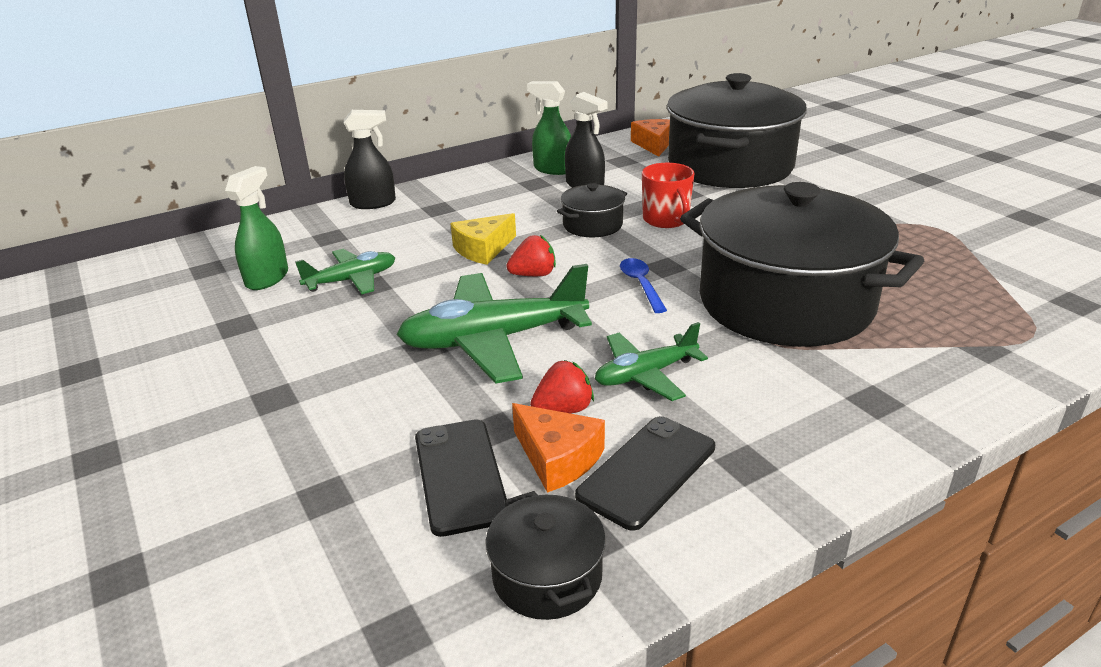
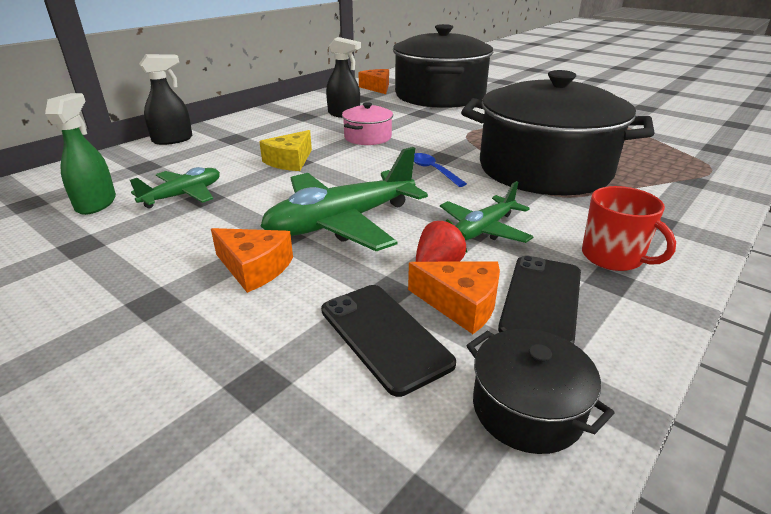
camera: 20 degrees left, 0 degrees up
(379, 378) = (254, 268): none -> orange cheese
(533, 275) = (344, 173): red strawberry -> none
(552, 169) = (312, 107): green spray bottle -> none
(592, 225) = (368, 137): black pot -> pink pot
(666, 220) = (420, 129): red mug -> red mug (613, 257)

